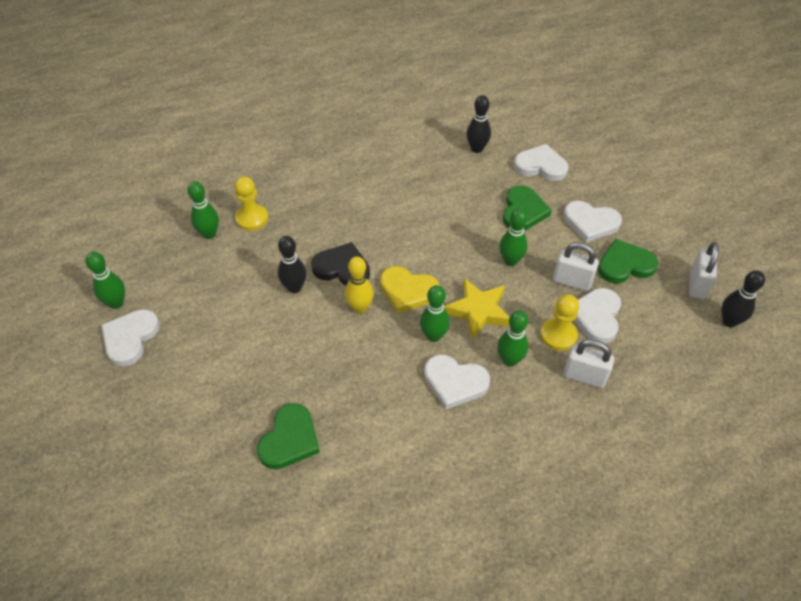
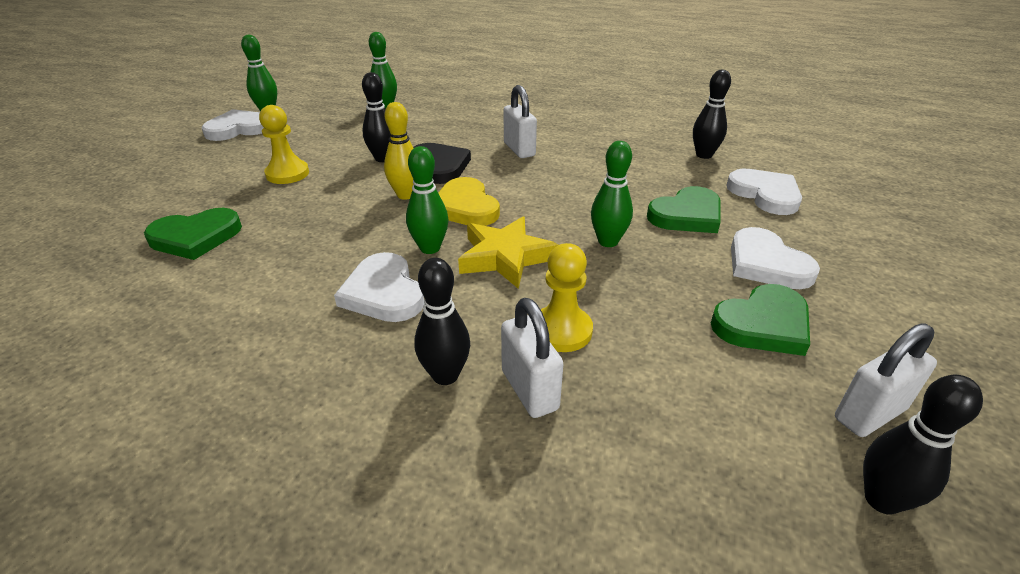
camera: 45 degrees right, 15 degrees down
(252, 218) = (428, 113): yellow pawn -> yellow pawn (287, 174)
(509, 360) = (468, 314): green bowling pin -> none
(545, 399) = (445, 375): none -> black bowling pin
(571, 281) = (658, 297): white padlock -> white padlock (519, 150)
(596, 316) = (641, 346): white heart -> none
(625, 265) = (763, 324): green heart -> green heart turned 120 degrees clockwise

